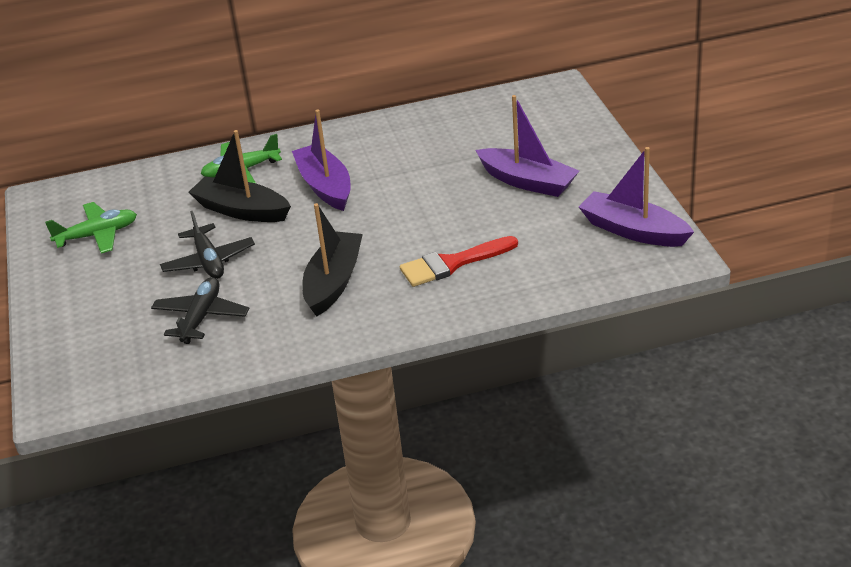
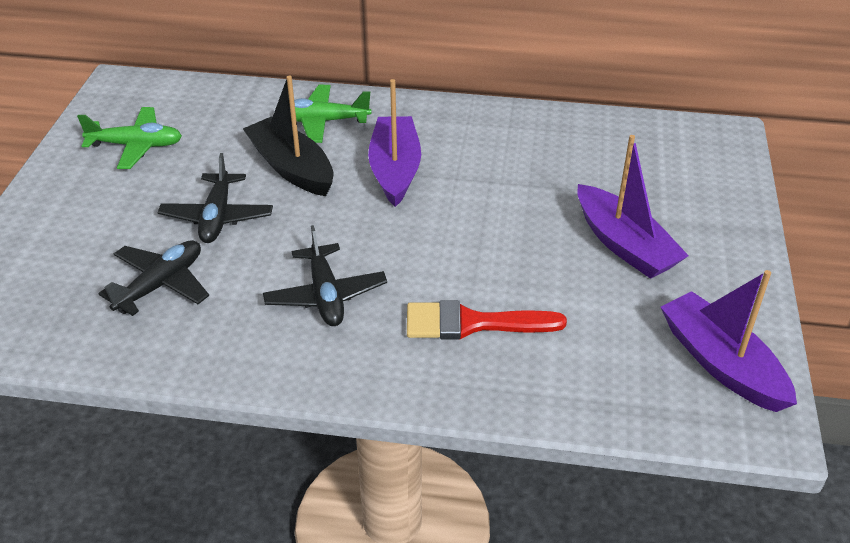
camera: 20 degrees right, 5 degrees up
(333, 282) = (325, 295): black boat -> black plane

